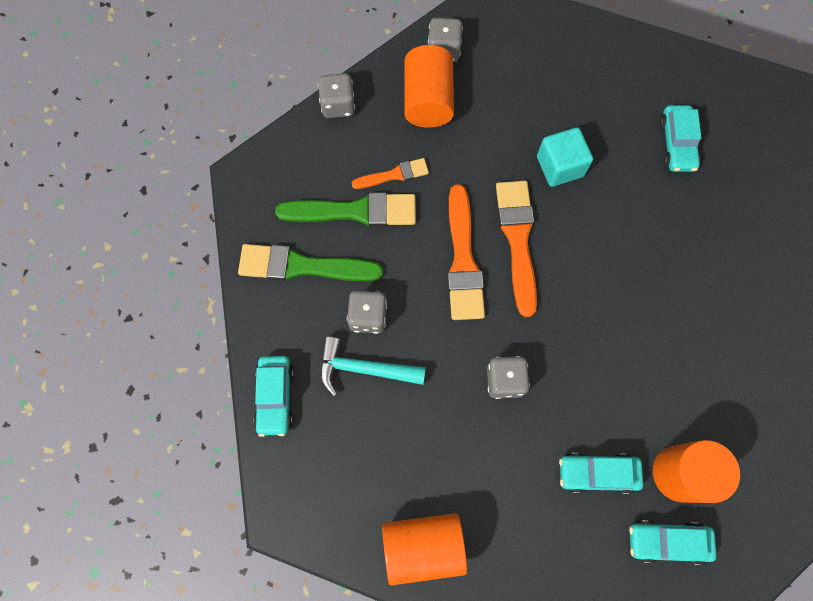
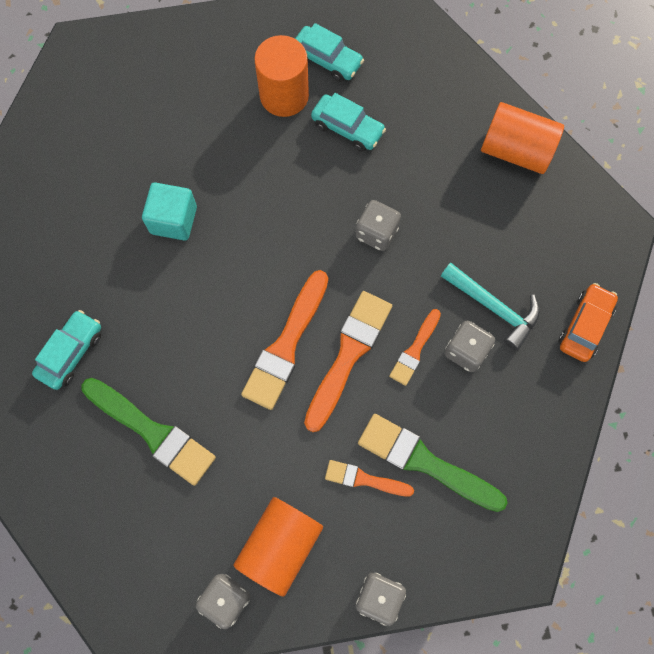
camera: 150 degrees left, 0 degrees up
(275, 397) = (584, 326): turquoise car -> orange car
(303, 266) = (504, 434): green brush -> green brush (152, 432)
(411, 294) = (415, 350): none -> orange brush
(560, 166) = (197, 394): turquoise cube -> turquoise cube (173, 220)

